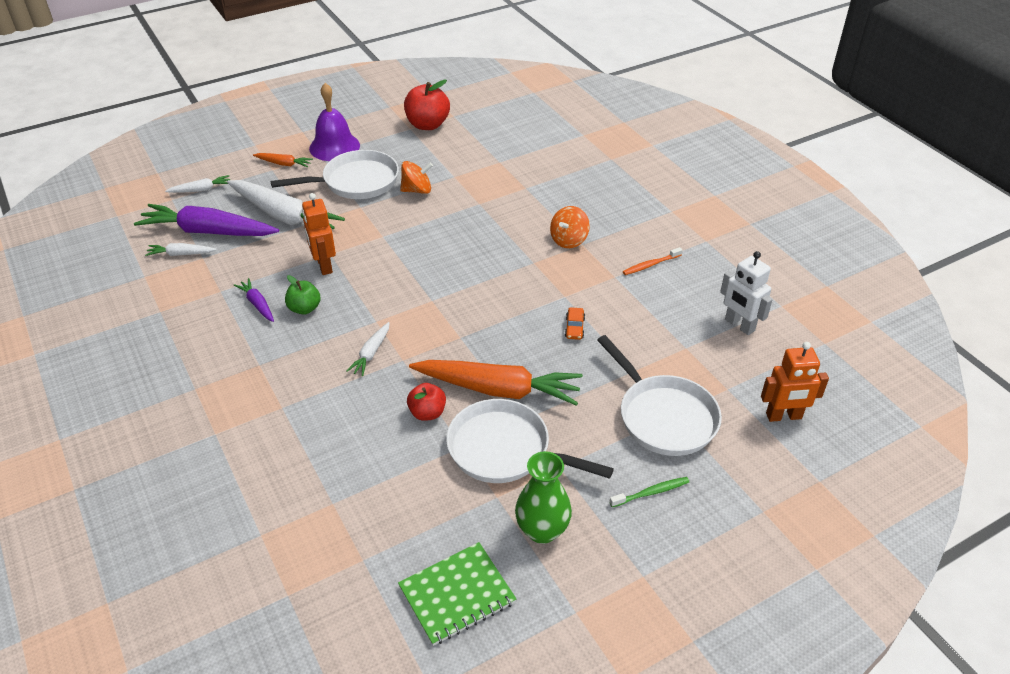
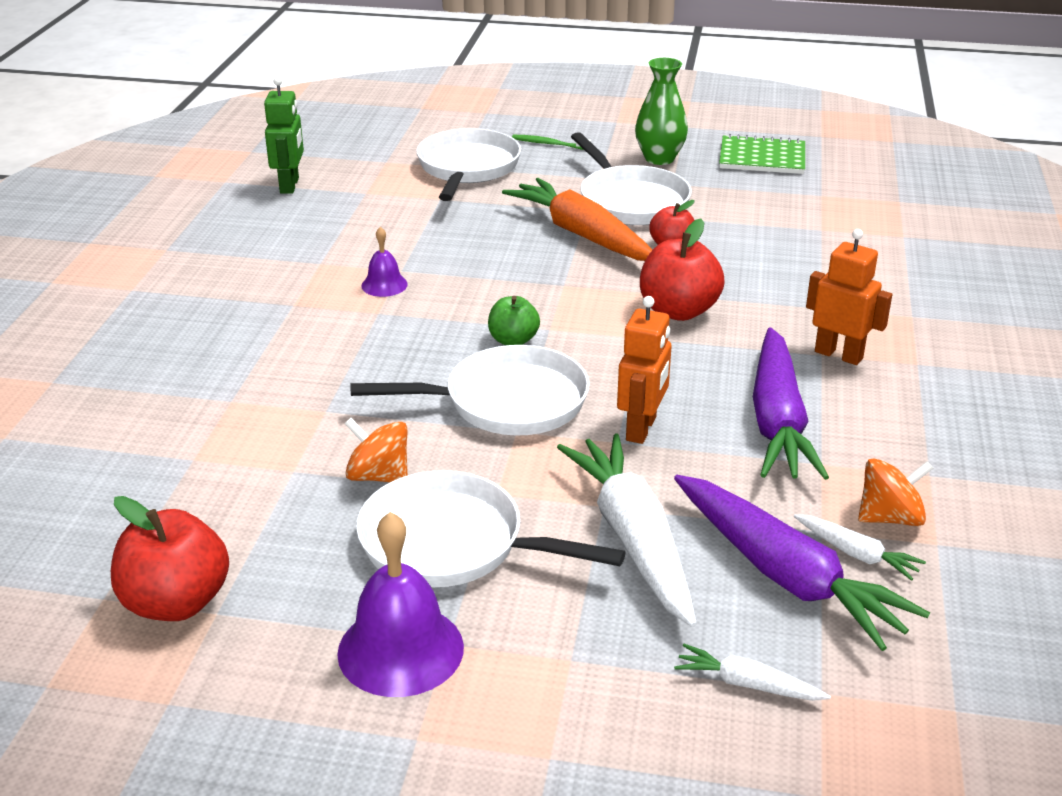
camera: 140 degrees left, 10 degrees down
(257, 304) = (777, 420): purple carrot -> purple carrot, size x2.16
(284, 164) = (537, 661): orange carrot -> none
(304, 308) = (717, 388): green apple -> green apple (513, 340)
(371, 353) = (678, 311): white carrot -> red apple
(403, 247) = (506, 402): none -> white pan
(557, 281) = (384, 285): none -> purple bell
(569, 240) = (299, 315): orange spinning top -> orange spinning top (890, 517)
(574, 328) = (437, 244): orange car -> none
(650, 265) = (265, 255): orange toothbrush -> none
(739, 325) = (290, 185): white robot -> green robot
(783, 416) = (377, 135): orange robot -> orange robot (839, 355)

